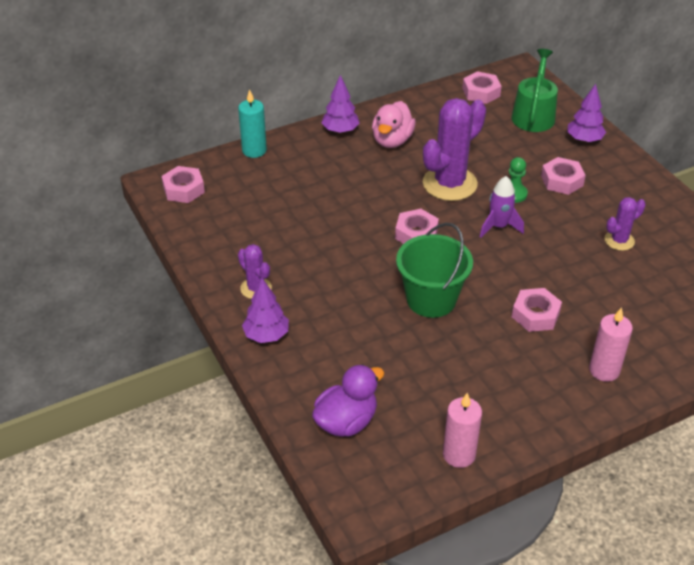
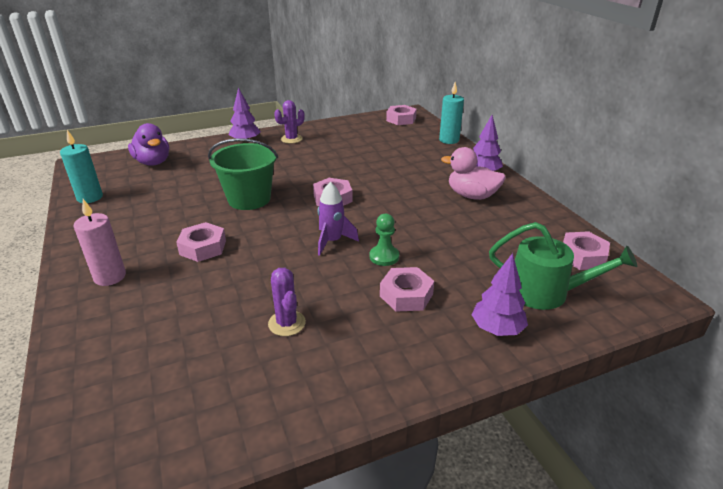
camera: 95 degrees right, 10 degrees down
(449, 184) = (403, 220): purple cactus -> none
(459, 454) = (90, 197): pink candle -> turquoise candle

